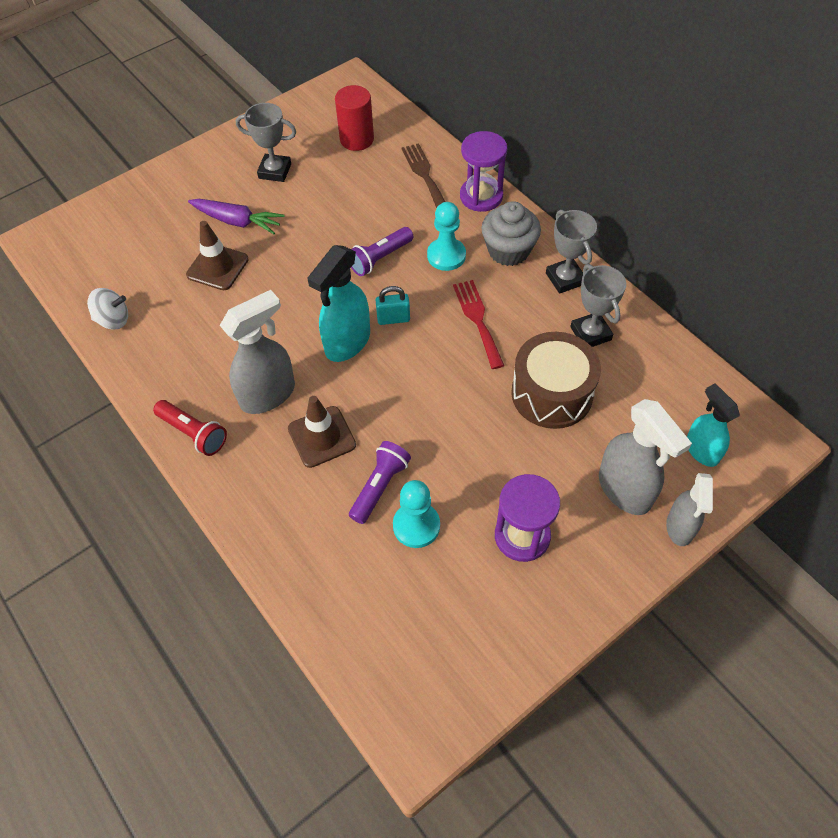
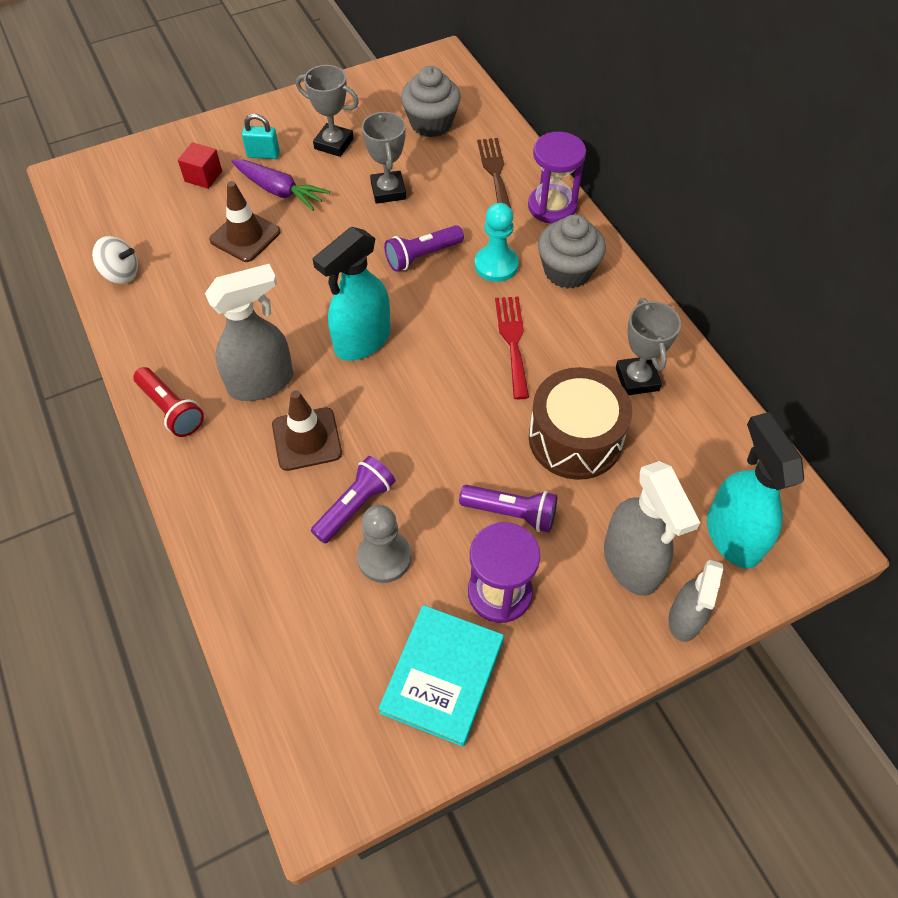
camera: 10 degrees right, 0 degrees up
(164, 219) = (203, 176): none -> red cube
(357, 139) = (431, 123): red cylinder -> grey cupcake
(393, 319) = (419, 324): turquoise padlock -> turquoise padlock (263, 154)
(416, 526) = (384, 557): turquoise pawn -> grey pawn
(492, 616) = (442, 676): none -> turquoise book
(514, 467) = (511, 513): none -> purple flashlight
(565, 279) = (623, 313): grey trophy -> grey trophy (388, 191)
(701, 450) = (732, 535): turquoise spray bottle -> turquoise spray bottle, size x1.54

